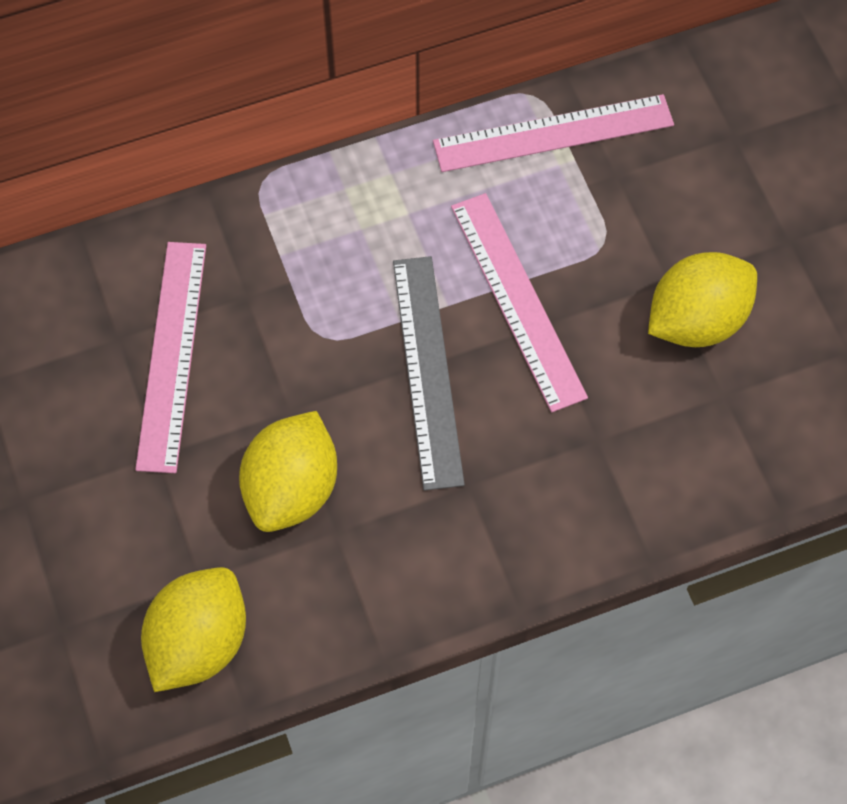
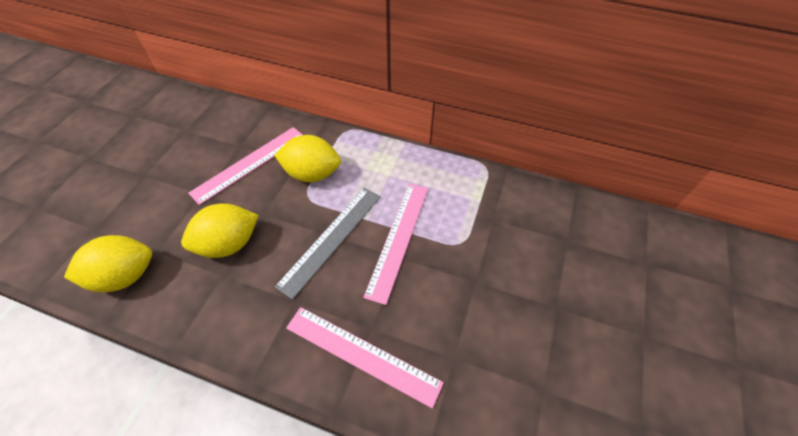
camera: 40 degrees right, 10 degrees down
(553, 133) = (480, 185): pink ruler -> pink ruler (362, 354)
(696, 320) = (473, 309): yellow lemon -> yellow lemon (312, 173)

